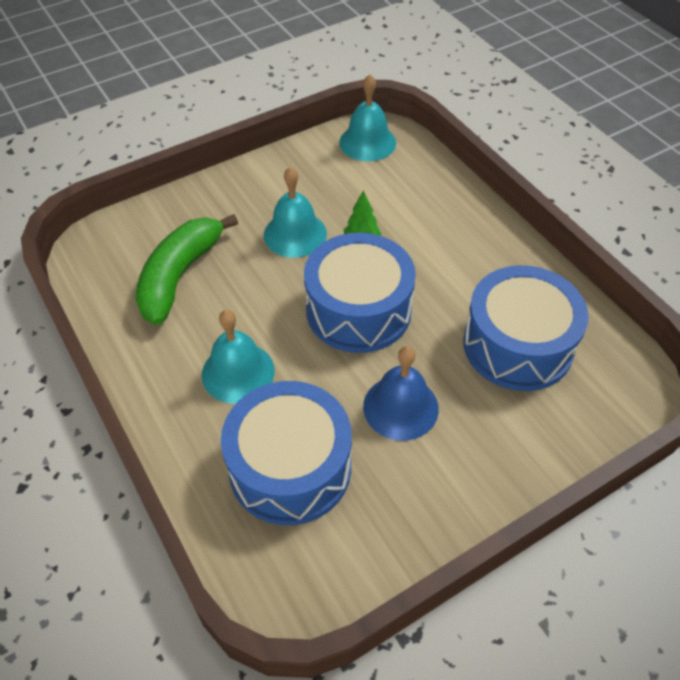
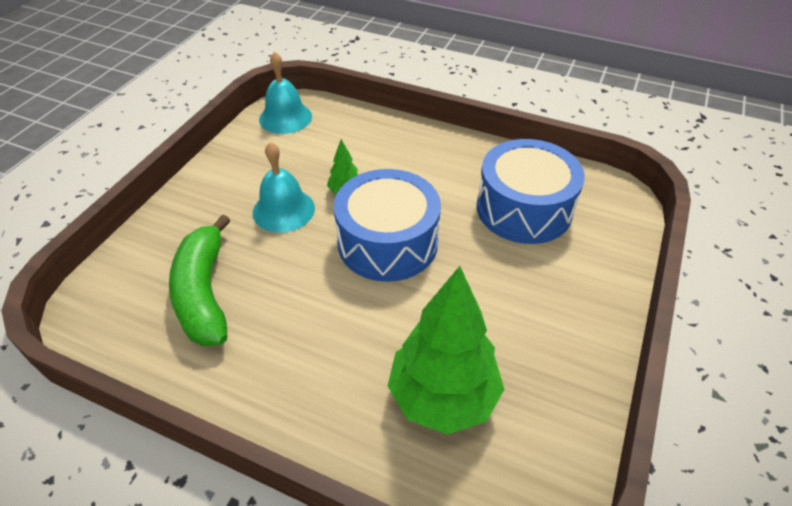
camera: 35 degrees left, 5 degrees down
(238, 372) = (329, 345): turquoise bell -> none
(290, 467) = (442, 397): blue drum -> green tree
(400, 407) = (485, 298): blue bell -> none

